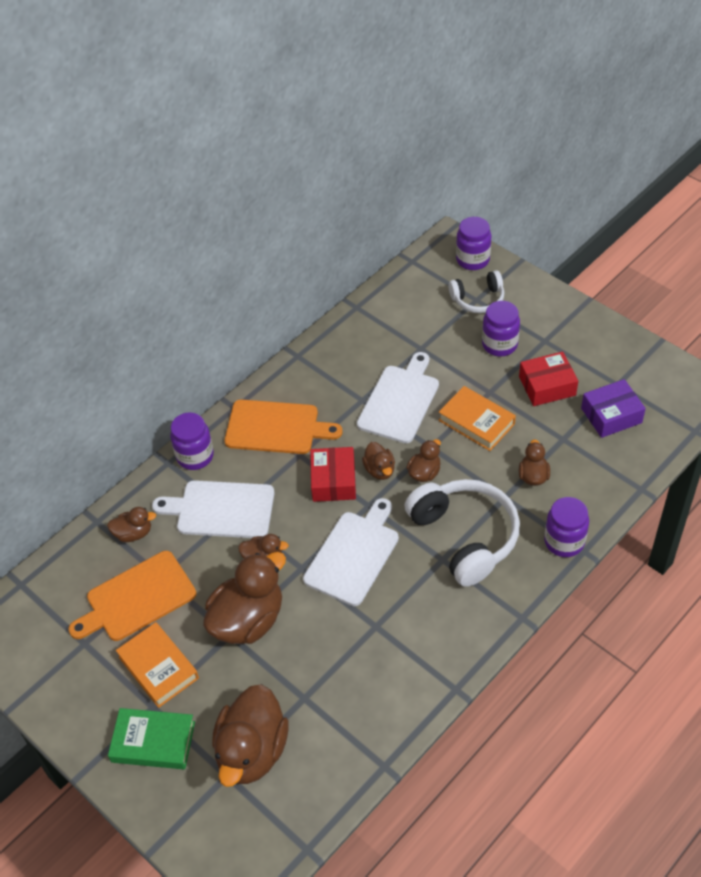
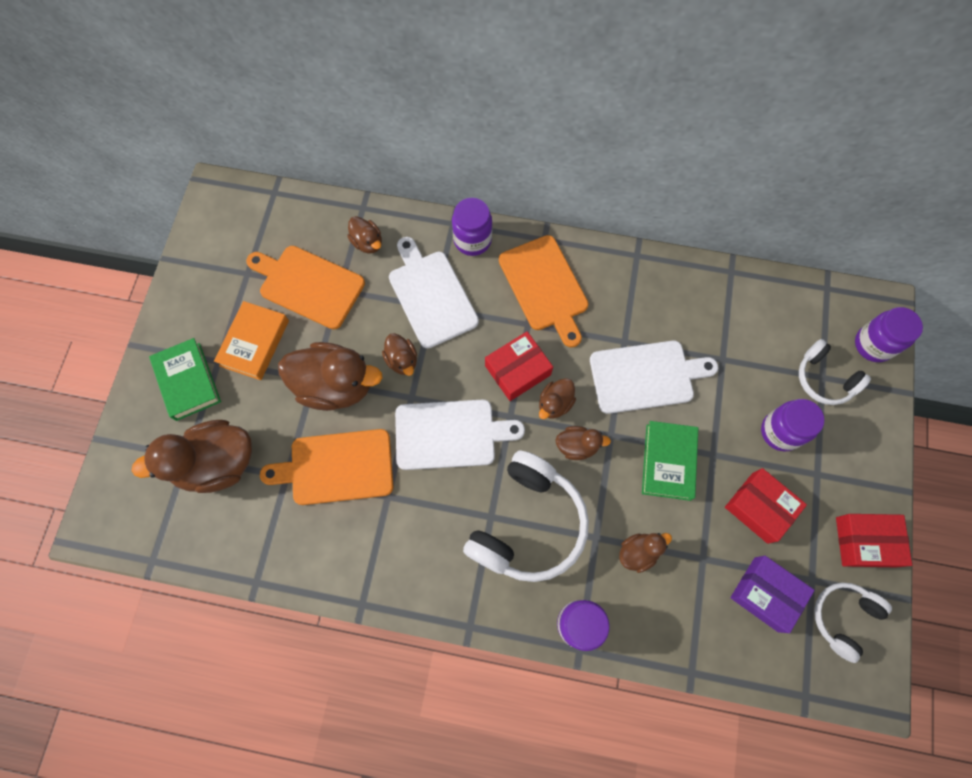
camera: 55 degrees right, 20 degrees up
(323, 653) = (336, 467): none -> orange cutting board
(476, 422) = (668, 462): orange book -> green book
(609, 340) = (865, 541): none -> red box
(653, 381) = (843, 617): none -> white headphones

